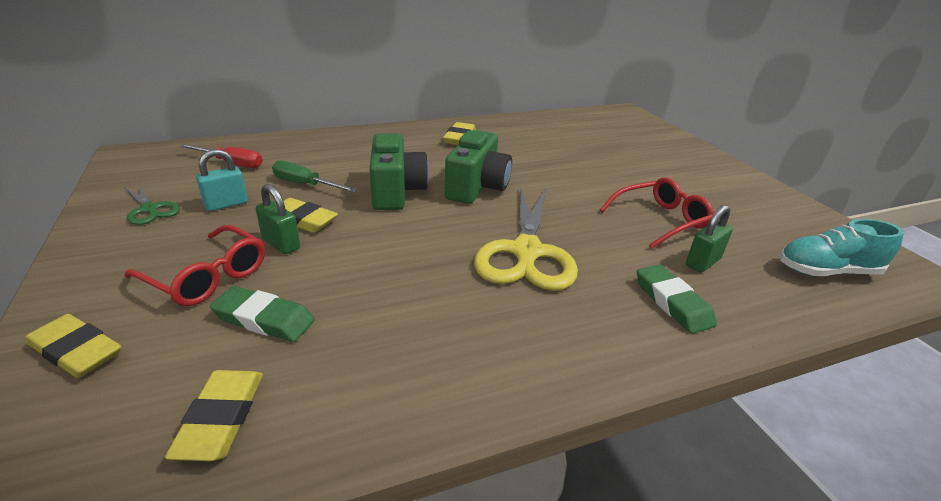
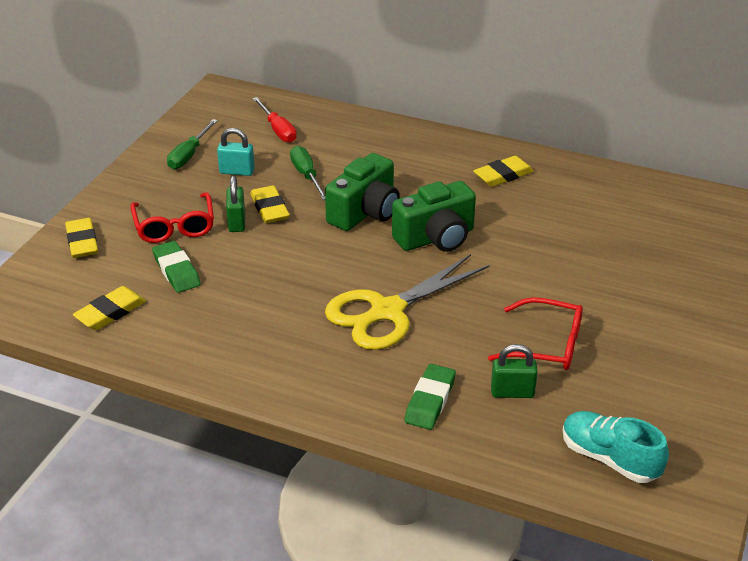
camera: 45 degrees right, 5 degrees up
(150, 209) = (189, 155): green scissors -> green screwdriver

